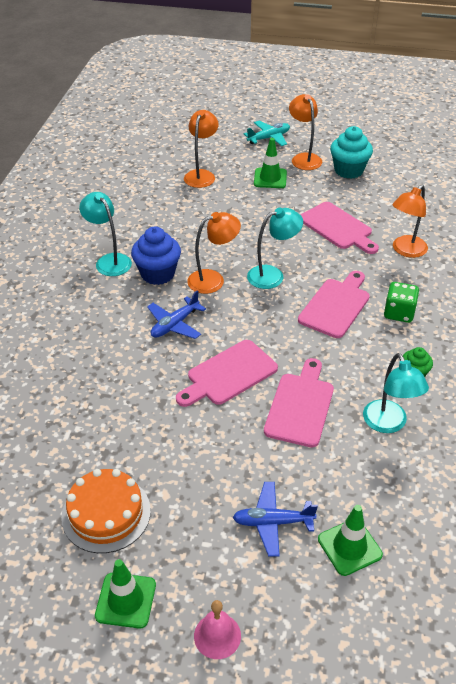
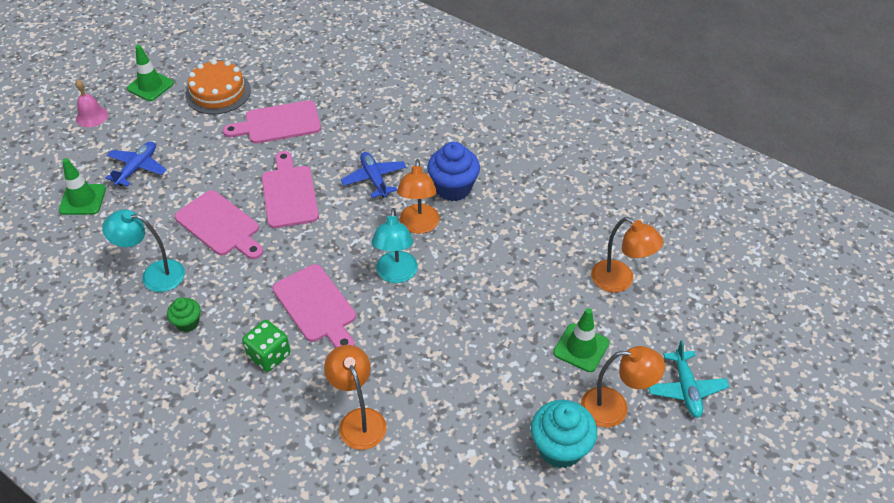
camera: 115 degrees right, 5 degrees up
(109, 261) = (494, 160): turquoise lamp -> none
(337, 228) = (441, 371): pink cutting board -> pink cutting board (278, 123)

